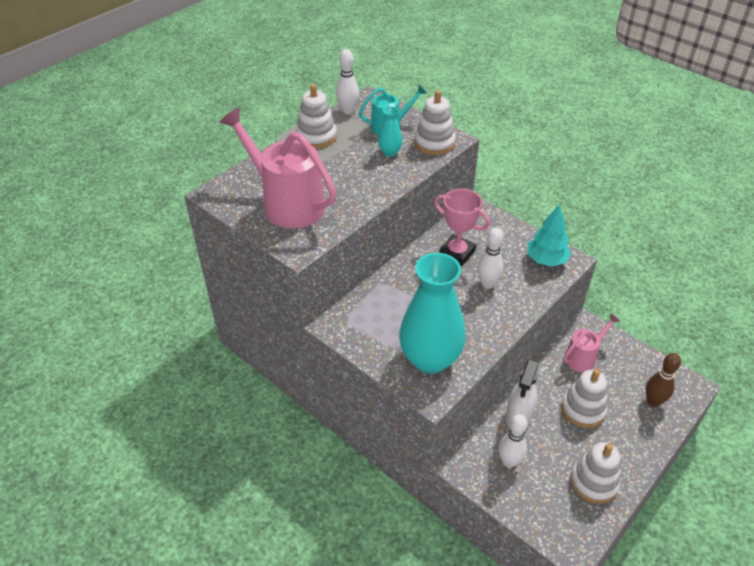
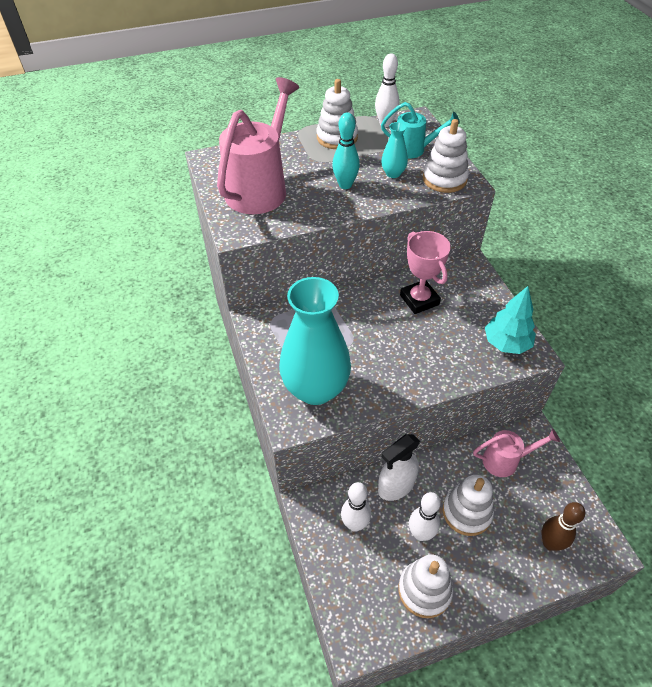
camera: 30 degrees right, 5 degrees up
(286, 203) = (260, 187): pink watering can -> pink watering can turned 45 degrees clockwise
(358, 175) = (345, 185): none -> turquoise bowling pin
(487, 284) = (426, 342): white bowling pin -> white bowling pin (420, 534)

